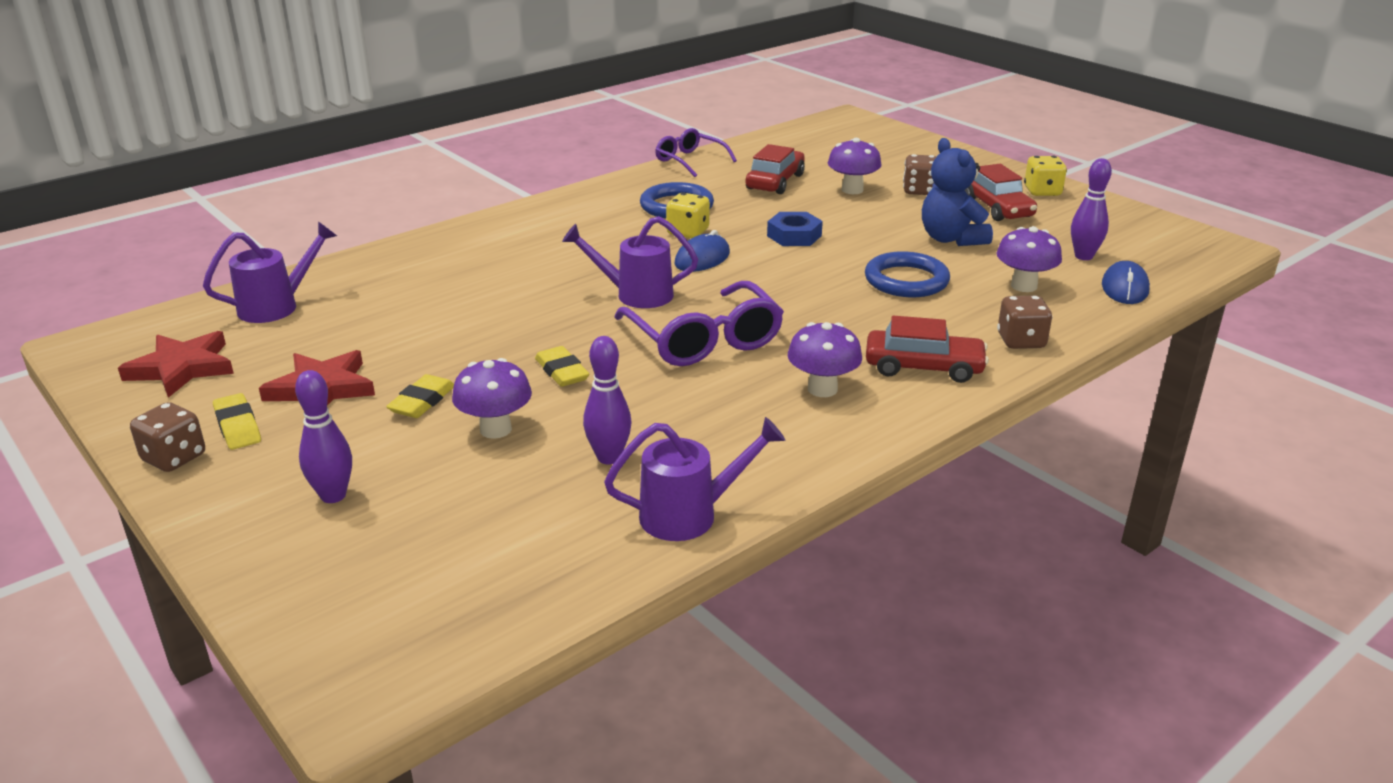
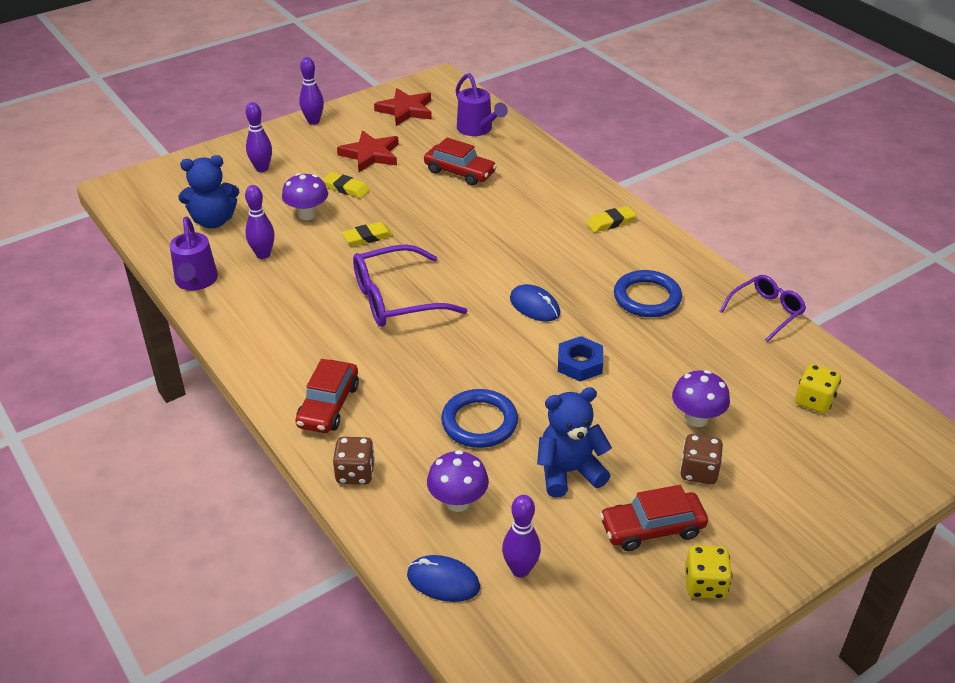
camera: 95 degrees right, 10 degrees up
(174, 458) = (313, 121): brown dice -> purple bowling pin
(238, 426) = (338, 134): yellow eraser -> yellow eraser (611, 222)
(506, 526) = (213, 221): none -> blue teddy bear
(636, 295) = (473, 270): purple watering can -> none
(688, 232) = (588, 301): yellow dice -> yellow dice (814, 401)
(775, 182) = (714, 365): red car -> red car (459, 172)
(822, 389) = (313, 348): purple mushroom -> none

